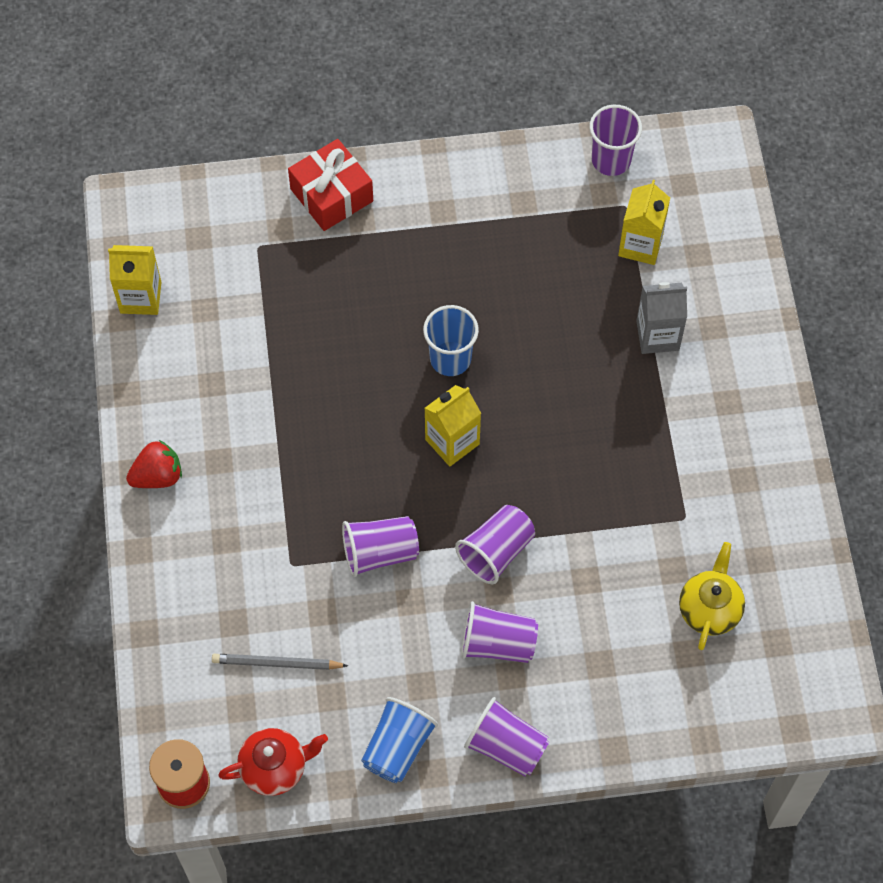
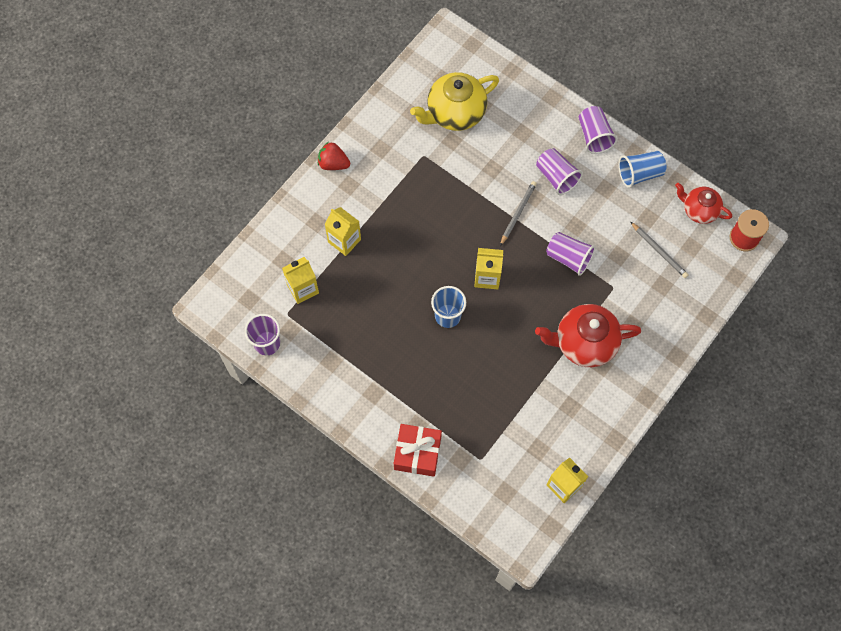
camera: 135 degrees left, 5 degrees up
(158, 476) = (637, 383): red strawberry -> red strawberry (333, 163)
(263, 467) = (584, 343): none -> red teapot
(496, 551) = (518, 213): purple cup -> grey pencil
(657, 335) = (344, 241): grey carton -> yellow carton
(709, 609) = (455, 113): yellow teapot -> yellow teapot, size x1.61

